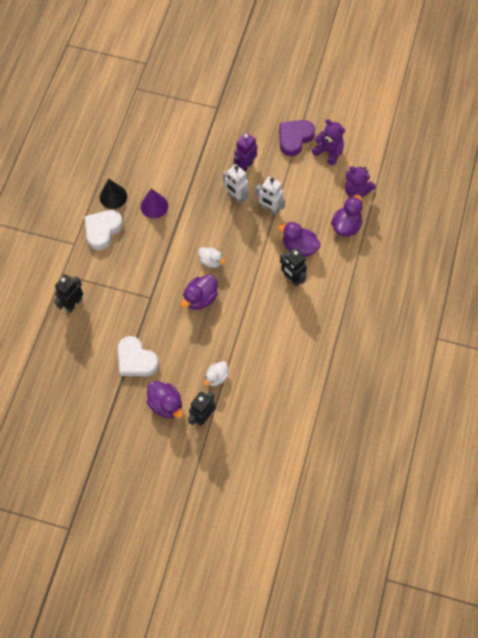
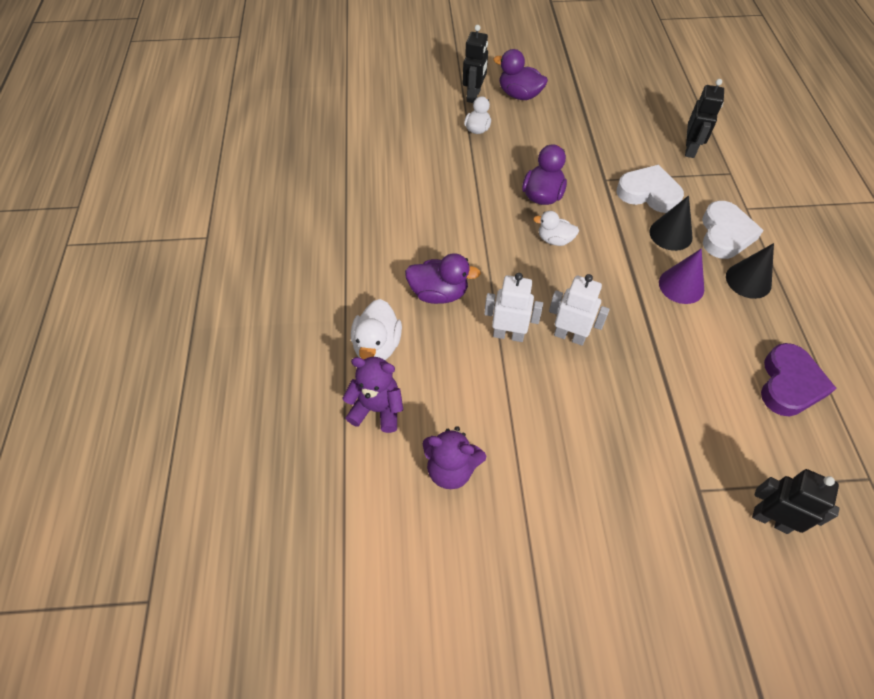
camera: 160 degrees right, 10 degrees down
(136, 241) = (670, 234): none -> black cone
(136, 360) = (578, 120): white heart -> white heart (648, 193)
(245, 166) = (584, 391): purple robot -> none
(292, 278) = (432, 251): black robot -> black robot (771, 519)
(294, 138) = (525, 475): purple heart -> purple heart (789, 384)
(346, 226) = (377, 346): purple duck -> white duck

